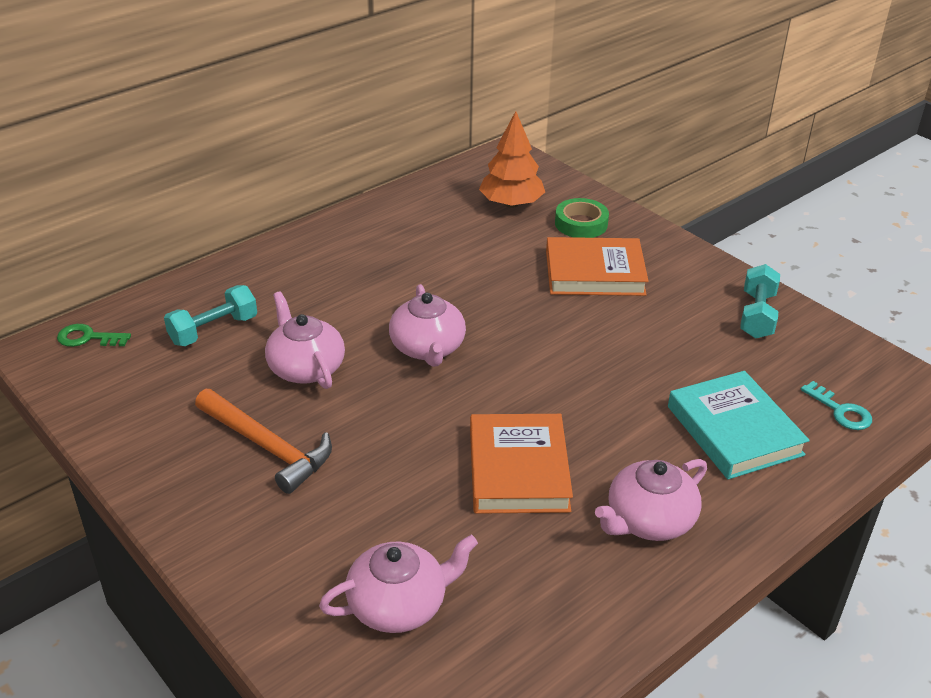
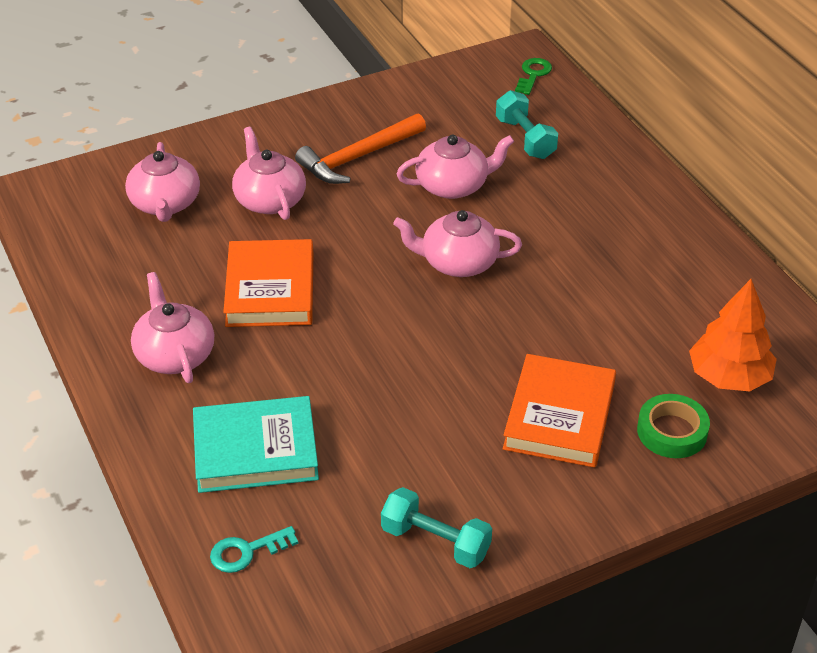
camera: 105 degrees right, 5 degrees up
(365, 506) = (269, 200): none -> pink teapot
(518, 469) = (270, 289): orange book -> orange book turned 75 degrees clockwise

